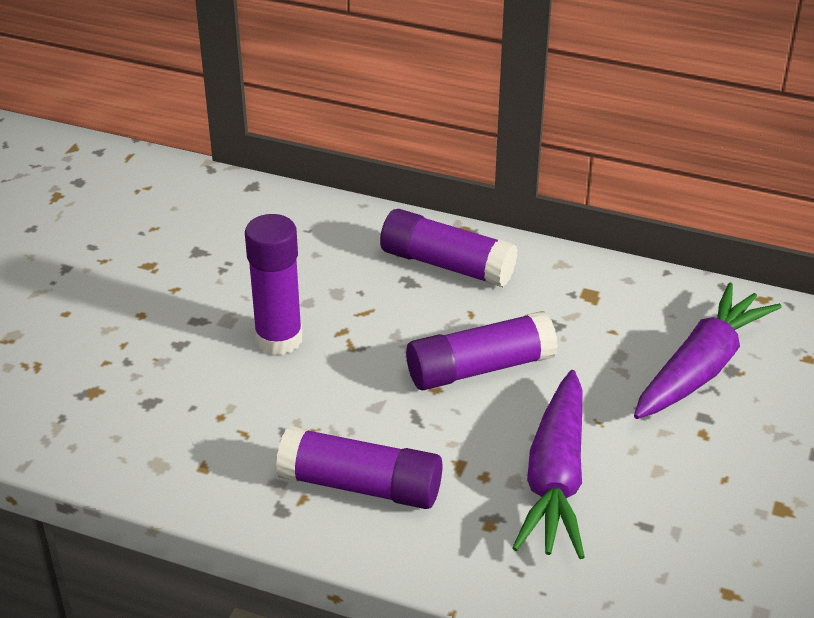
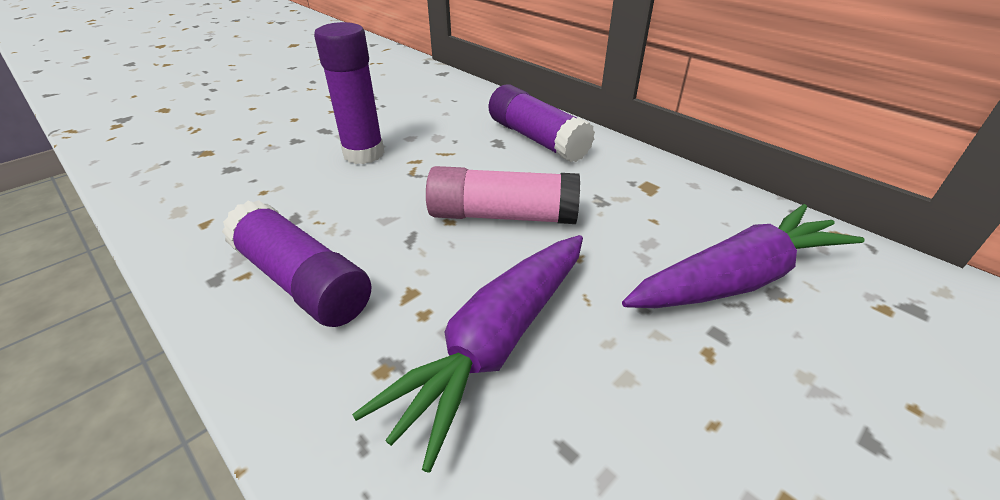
camera: 25 degrees right, 0 degrees up
(480, 368) = (502, 216): purple glue stick -> pink glue stick

